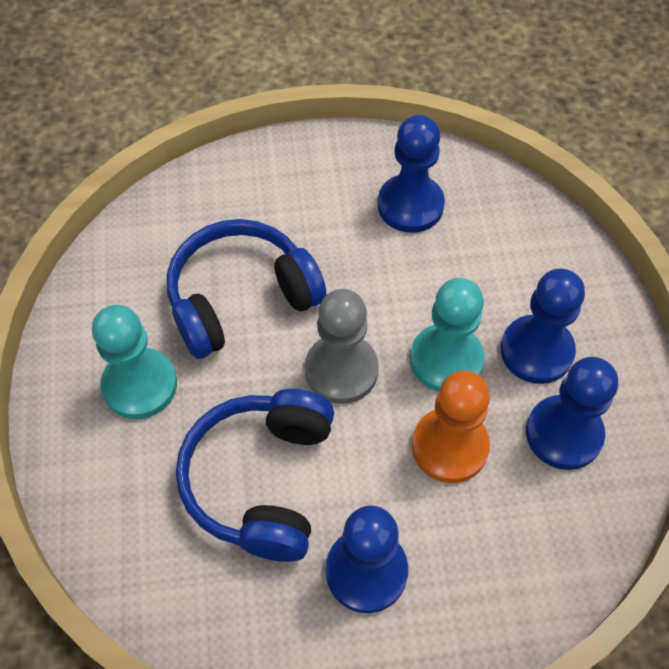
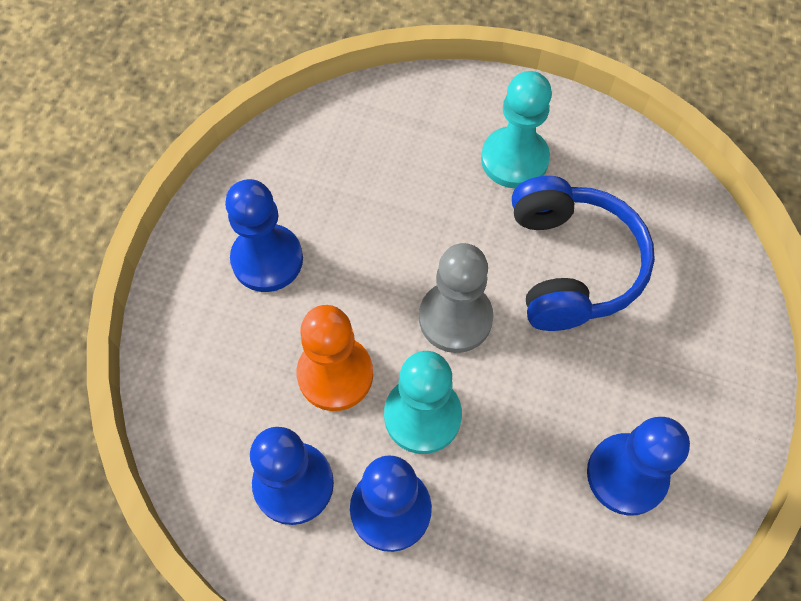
camera: 115 degrees right, 5 degrees up
(261, 480) = (383, 215): blue headphones -> none

